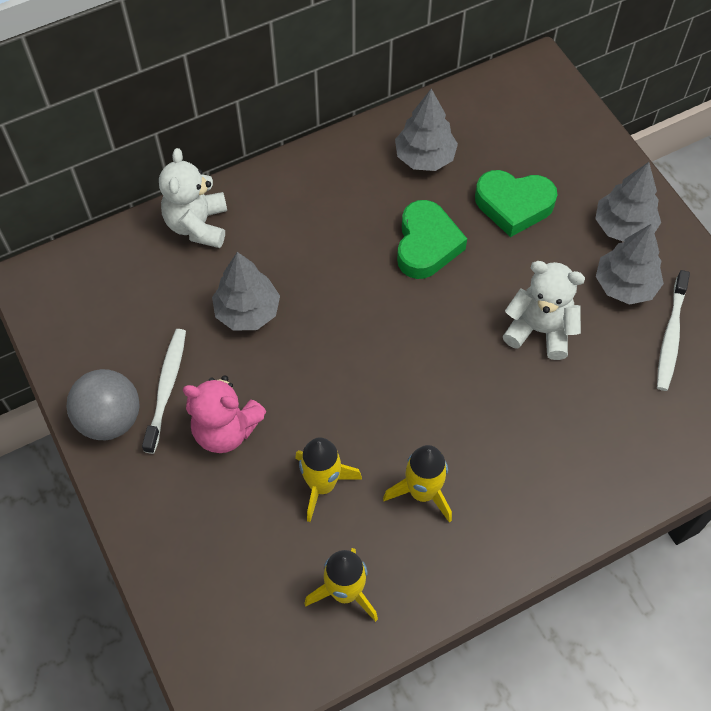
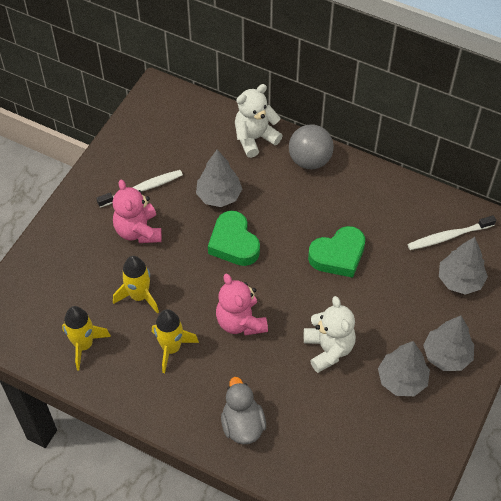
camera: 55 degrees right, 5 degrees down
(110, 419) = (105, 176): grey ball -> grey ball (310, 160)
(424, 157) = (401, 218): grey tree -> grey tree (460, 280)
(440, 396) = (240, 322): none -> pink teddy bear
(513, 205) = (408, 285): green heart -> green heart (234, 243)
(577, 476) = (242, 425): none -> grey duck
(671, 335) = (386, 426): white toothbrush -> white toothbrush (449, 236)

